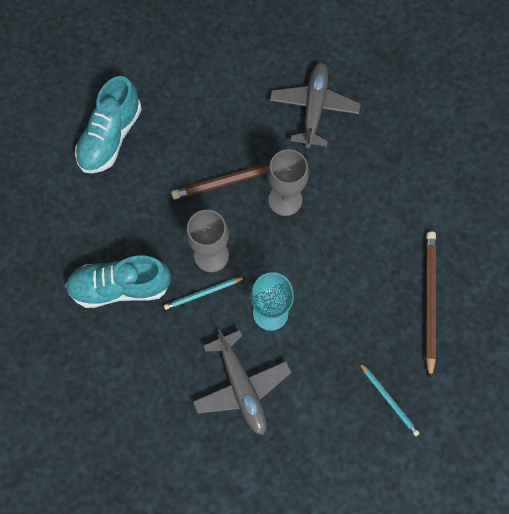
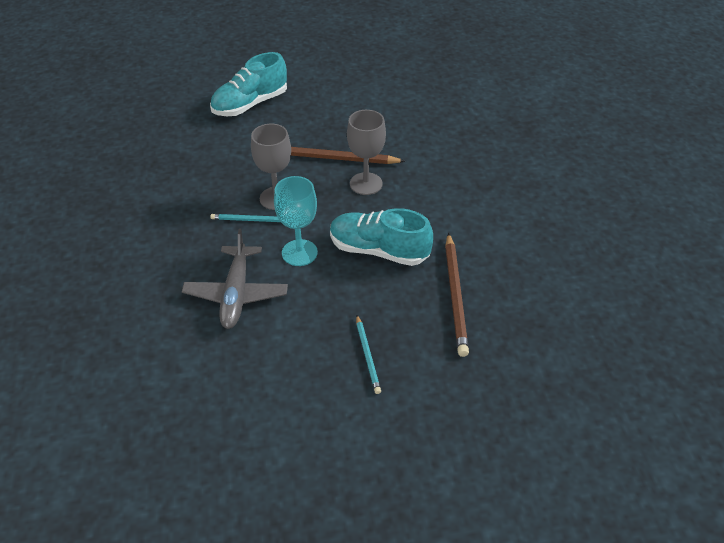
camera: 25 degrees right, 25 degrees down
(120, 287) = (186, 193): turquoise shoe -> turquoise shoe (379, 250)
(314, 108) = (431, 135): grey plane -> none
(429, 301) = (455, 296): brown pencil -> brown pencil turned 150 degrees clockwise

